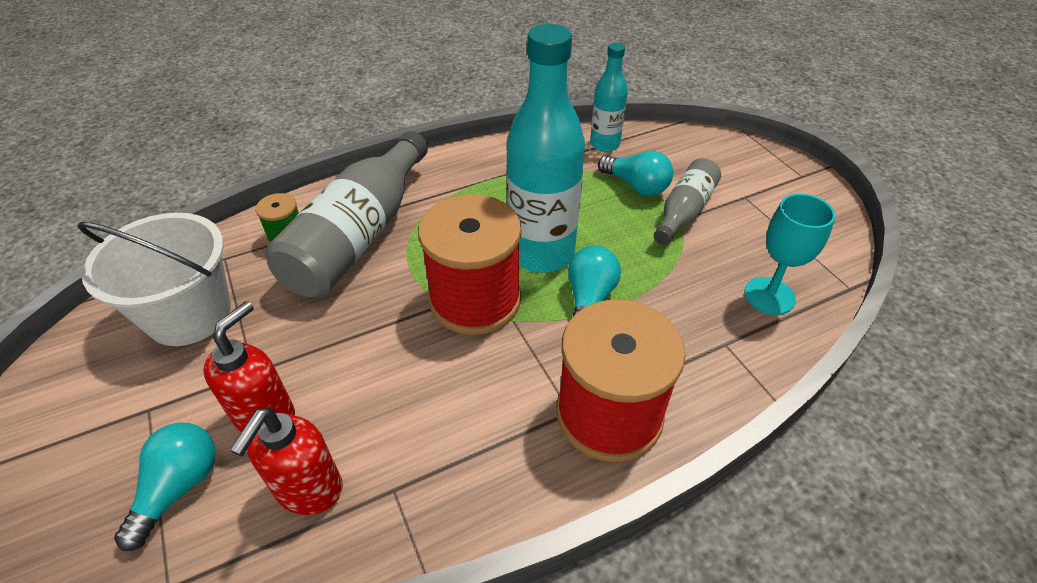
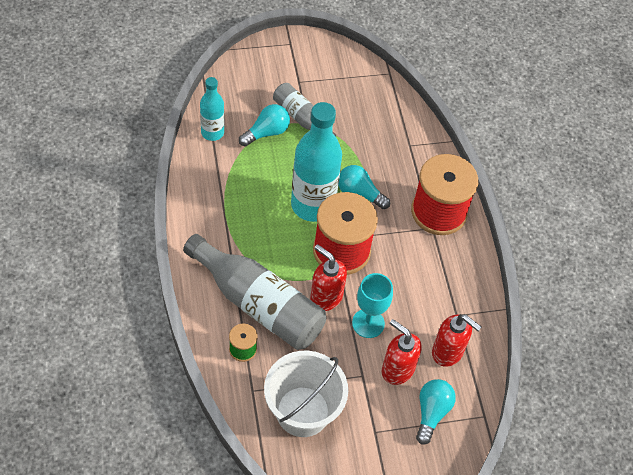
camera: 80 degrees left, 10 degrees up
(179, 487) = (431, 413): turquoise light bulb -> turquoise light bulb turned 75 degrees clockwise
(386, 299) = (325, 297): none -> red soap dispenser
(769, 296) = (384, 111): turquoise goblet -> turquoise goblet (368, 323)

